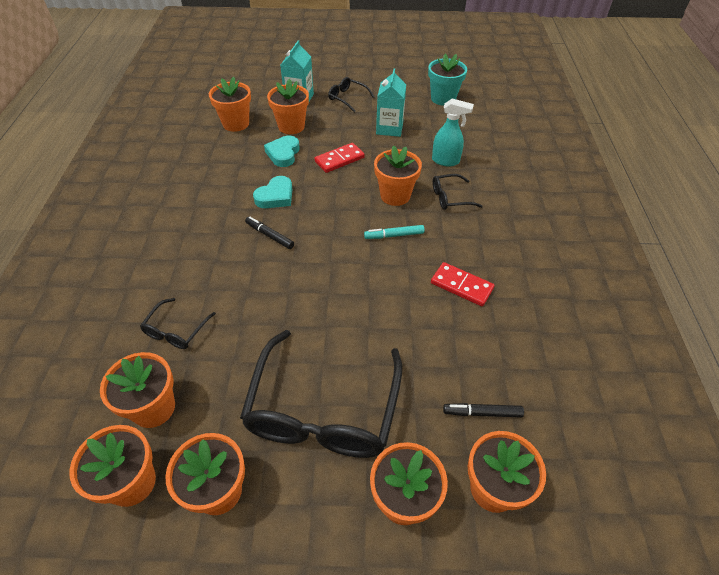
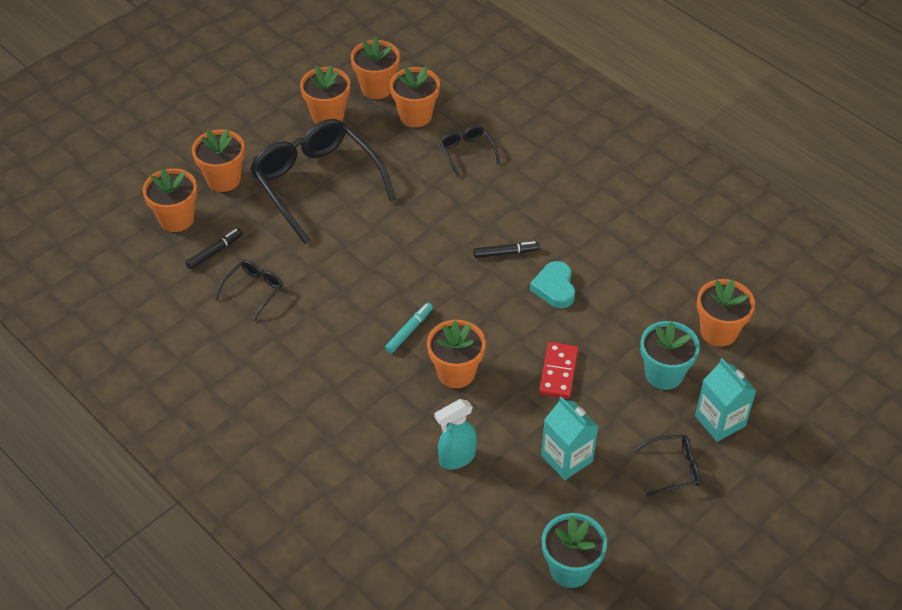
camera: 135 degrees right, 0 degrees up
(283, 154) = (617, 335): turquoise heart -> none
(291, 126) = (664, 374): orange flower pot -> turquoise flower pot
(450, 197) = (403, 412): black glasses -> black glasses (253, 291)
(461, 286) = (308, 328): red domino -> none

